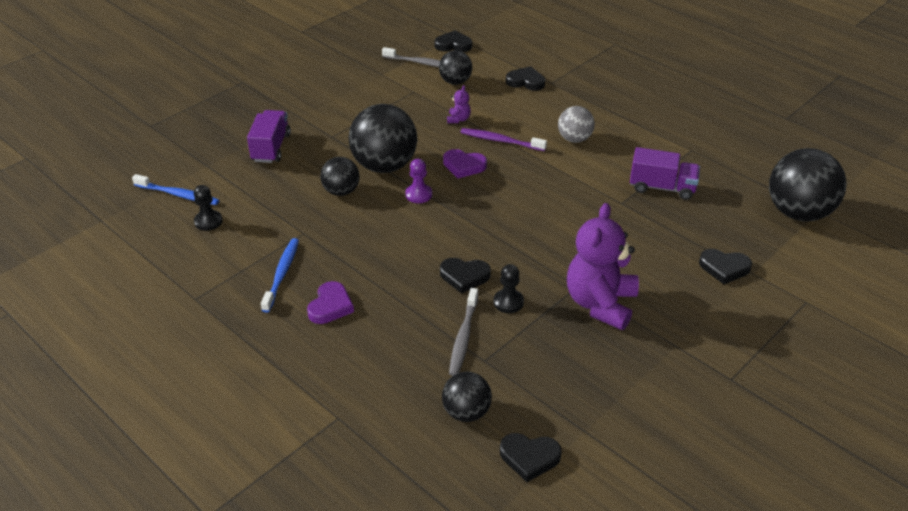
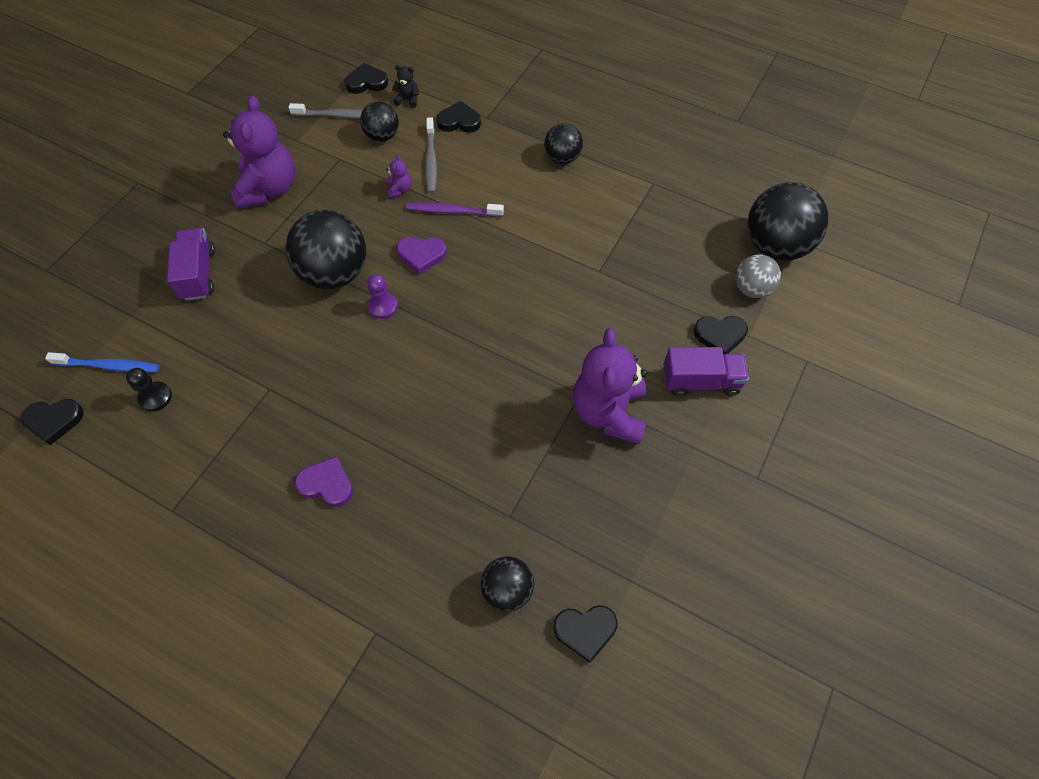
camera: 15 degrees left, 20 degrees up
(282, 274) = (261, 453): blue toothbrush -> none
(330, 306) = (327, 484): purple heart -> purple heart turned 75 degrees counterclockwise
(341, 191) = (296, 320): black ball -> black ball (562, 158)
(348, 102) = (269, 189): none -> purple teddy bear
(463, 337) = (480, 491): grey toothbrush -> grey toothbrush (431, 160)
(464, 276) = (460, 409): black heart -> black heart (54, 421)
(485, 61) = (408, 100): none -> black teddy bear
(508, 302) = (515, 432): black pawn -> none
(574, 139) = (530, 193): grey ball -> grey ball (752, 288)
(662, 187) = (635, 241): purple truck -> purple truck (700, 381)

